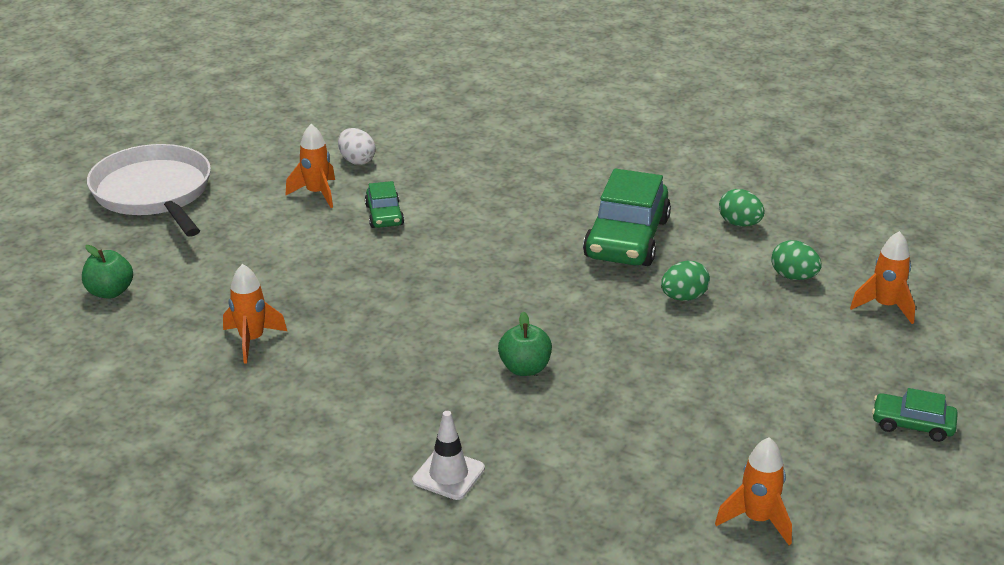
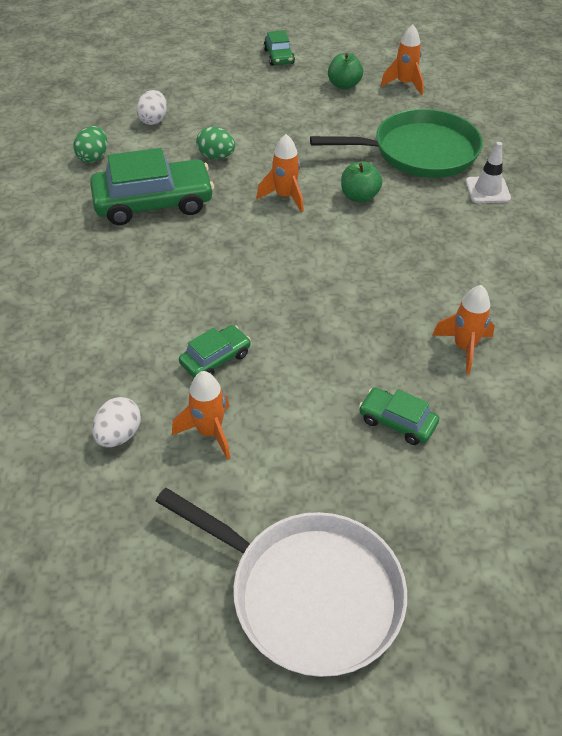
camera: 120 degrees left, 15 degrees up
(110, 292) = (500, 495): green apple -> green apple (344, 85)
(154, 193) = (308, 594): white pan -> white pan turned 90 degrees counterclockwise
(225, 274) = (397, 422): none -> green car
(573, 454) = (419, 152): none -> green pan
(793, 277) = (153, 120): green egg -> white egg
(885, 306) = (164, 82): orange rocket -> orange rocket (285, 197)

